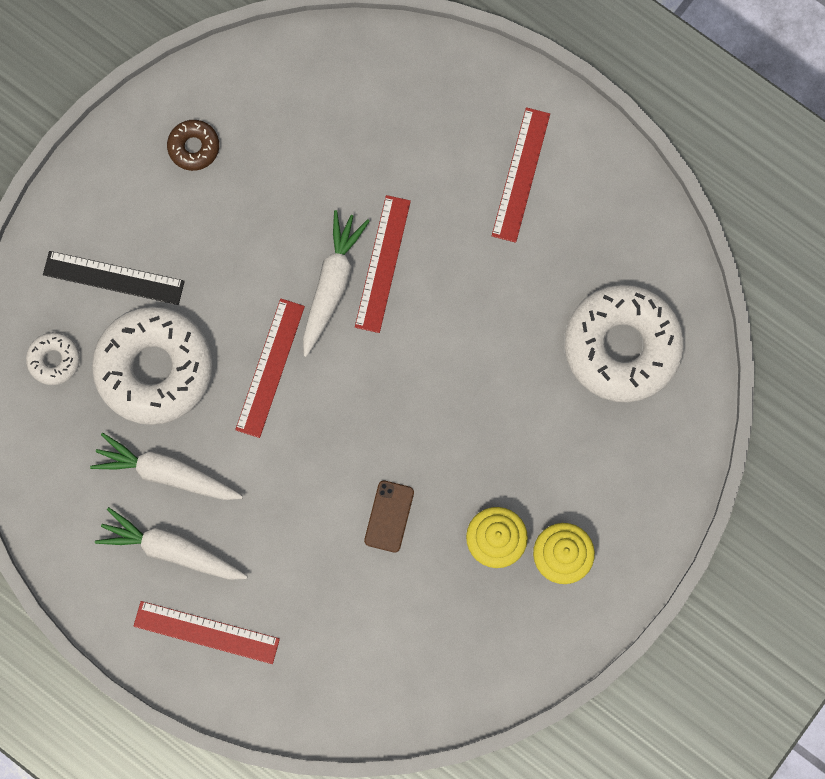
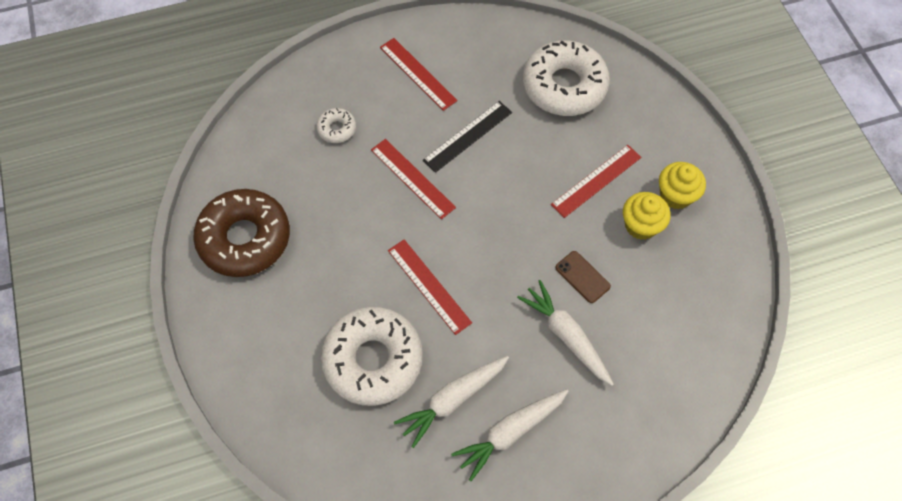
camera: 55 degrees left, 15 degrees down
(54, 360) = (314, 424): white donut -> white donut (337, 129)
(113, 278) = (289, 346): black ruler -> black ruler (468, 136)
(194, 147) = (245, 238): brown donut -> brown donut, size x2.23
(206, 632) = (587, 447): red ruler -> red ruler (596, 181)
(331, 285) = (403, 215): white carrot -> white carrot (566, 336)

